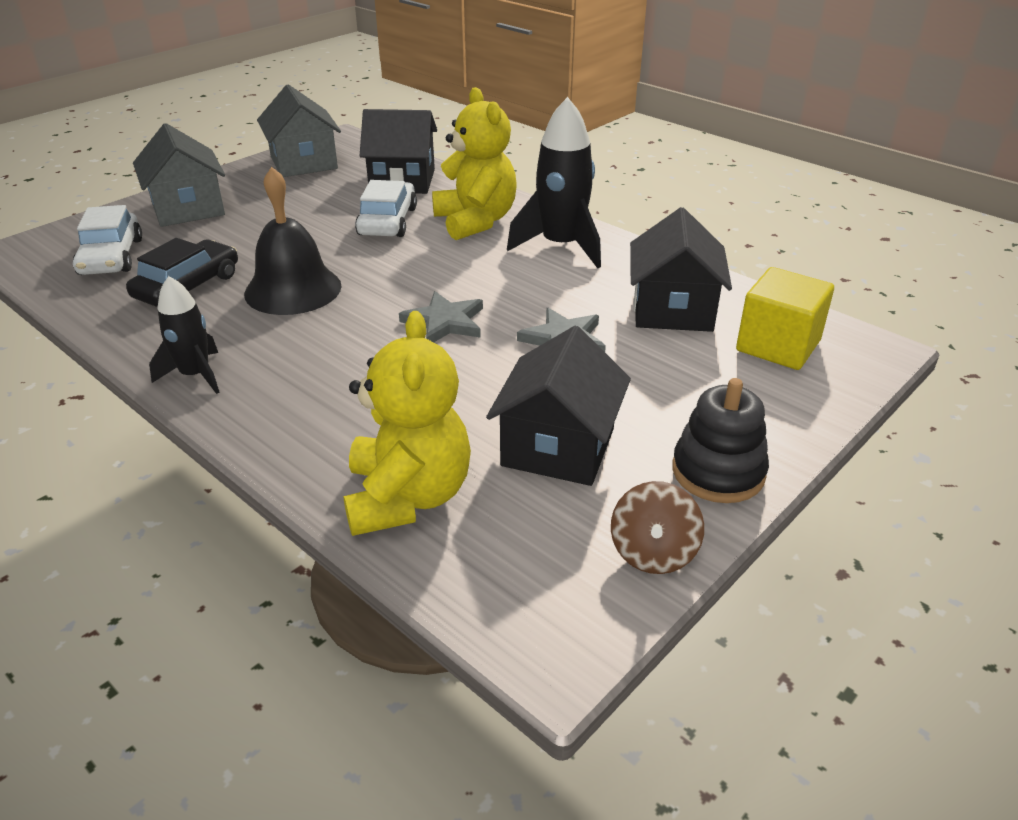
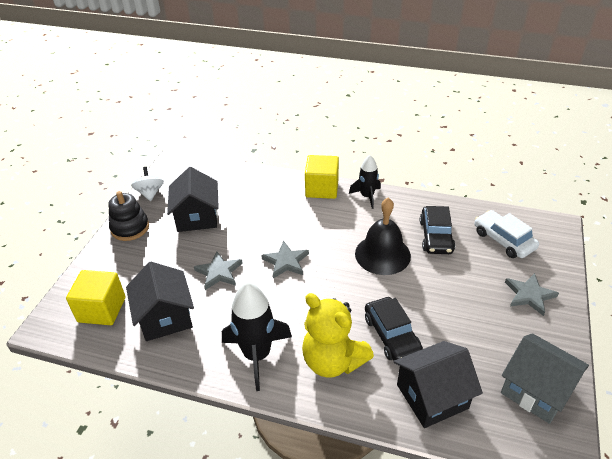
camera: 155 degrees right, 5 degrees up
(188, 209) = (529, 295): grey house -> grey star
(255, 419) = (322, 189): none -> yellow cube
(387, 221) = (391, 335): white car -> black car
(408, 497) = (242, 183): yellow teddy bear -> none
(653, 552) = (150, 193): brown spinning top -> white spinning top

